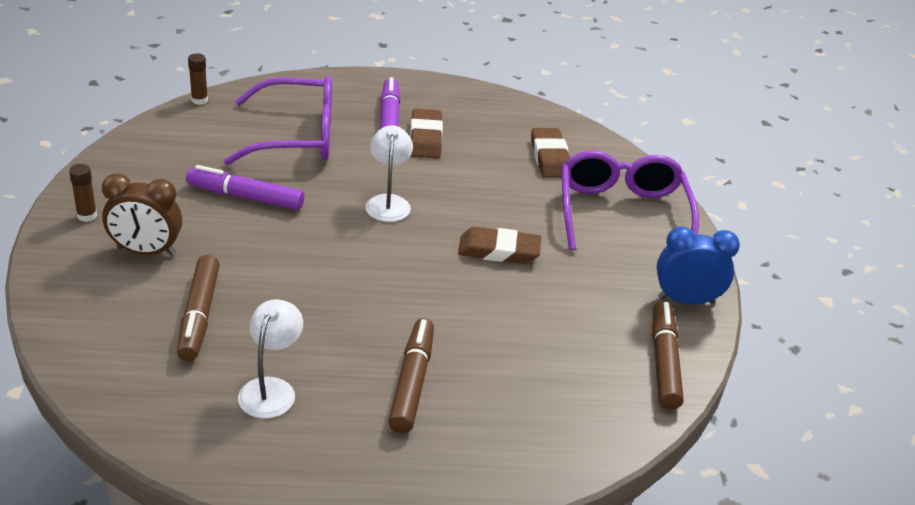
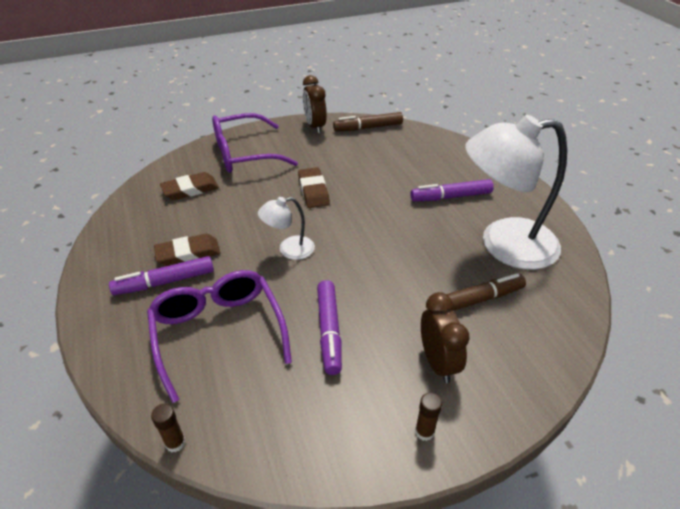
camera: 105 degrees left, 5 degrees up
(271, 389) = (503, 245): white lamp -> white lamp, size x2.18
(412, 382) = (451, 197): brown marker -> purple marker
(685, 300) = (315, 126): blue clock -> brown clock

